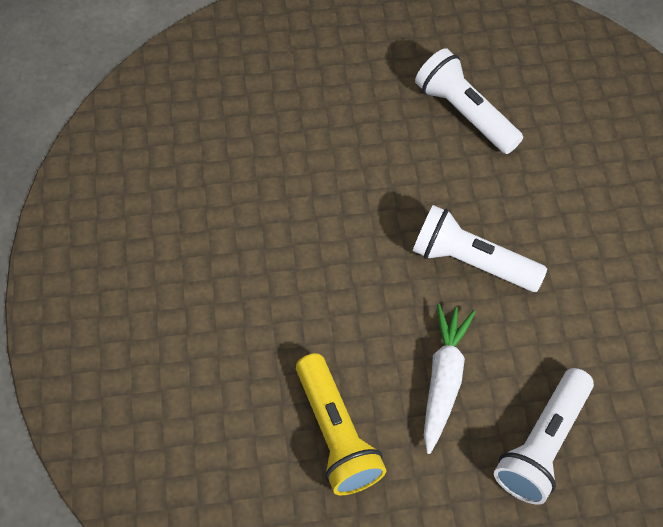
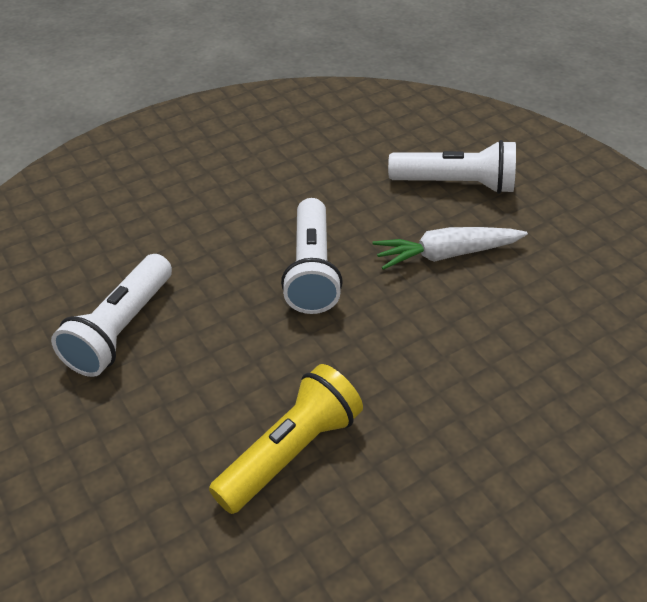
camera: 115 degrees left, 15 degrees down
(336, 434) = (556, 308): yellow flashlight -> yellow flashlight (290, 452)

